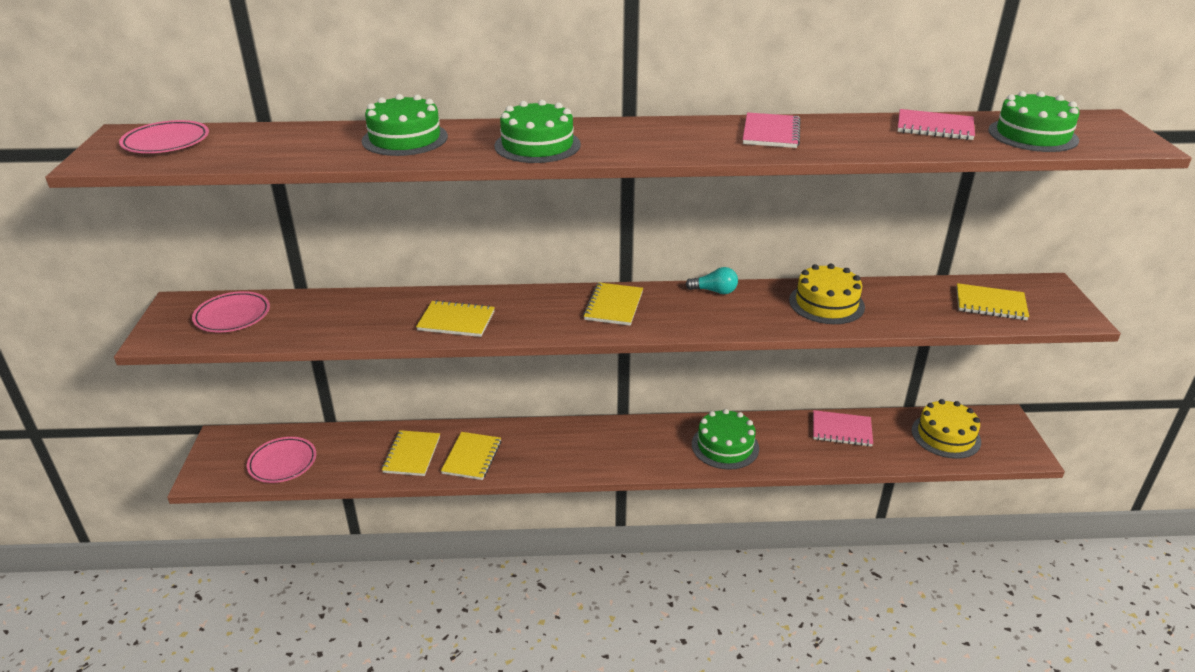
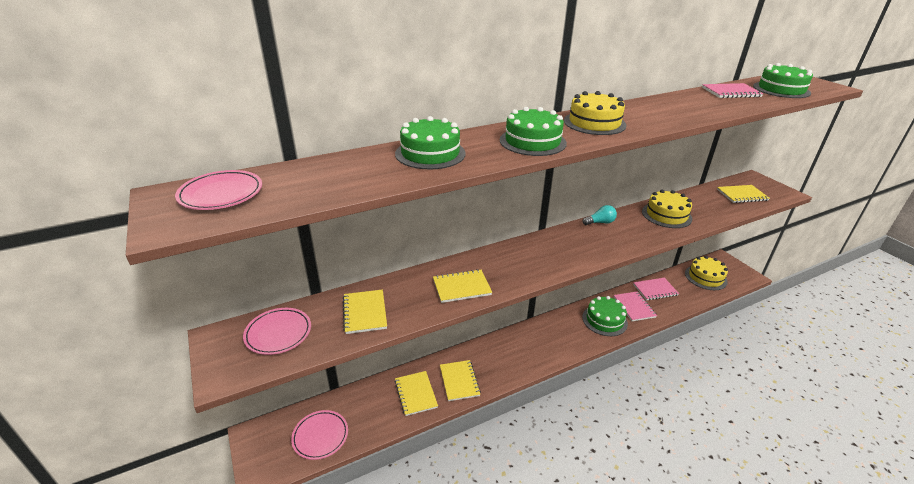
camera: 25 degrees left, 0 degrees up
(614, 306) = (553, 248): yellow notebook -> yellow notebook (365, 312)
(652, 136) = (594, 123): none -> yellow cake
(770, 133) = (656, 109): pink notebook -> pink notebook (634, 307)

